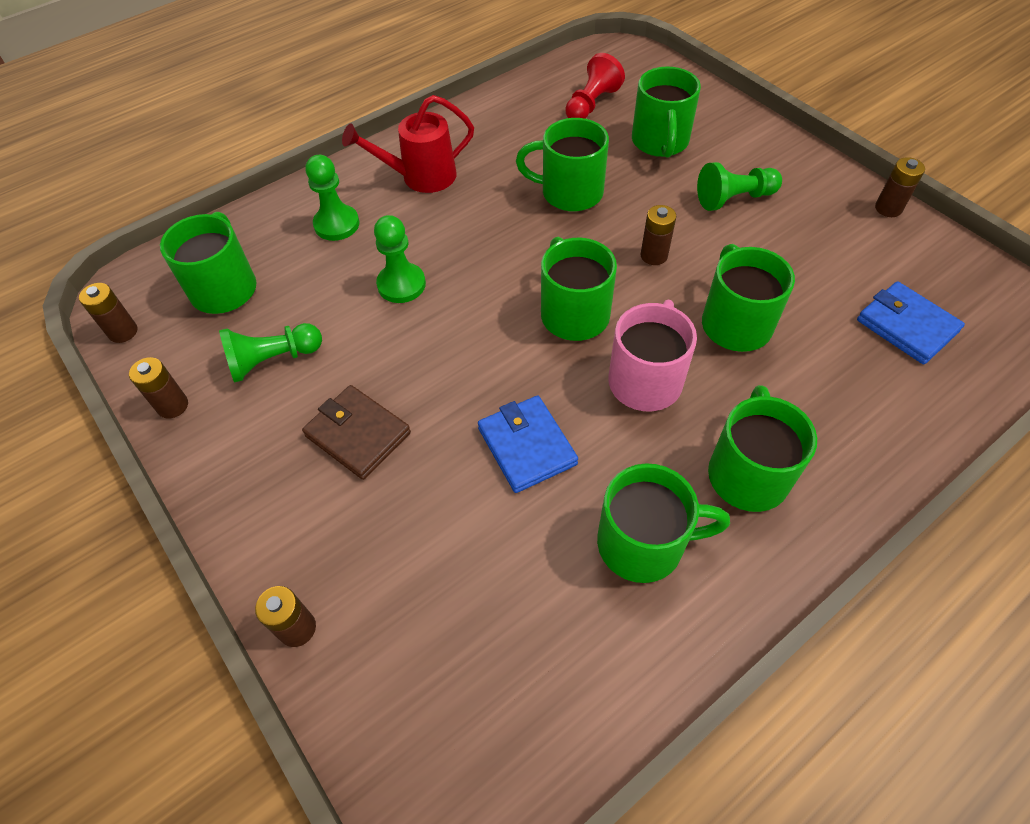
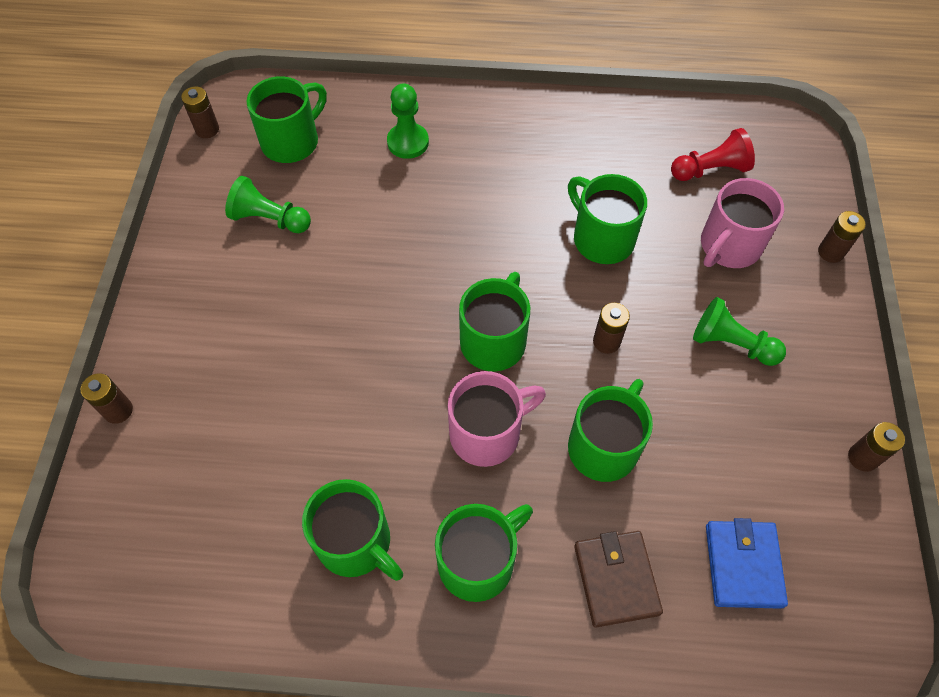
camera: 40 degrees right, 5 degrees up
(173, 406) = (187, 206): brown battery -> brown battery (830, 252)
(358, 434) = (267, 314): brown wallet -> brown wallet (616, 579)
(401, 284) = (402, 224): green pawn -> none
(420, 177) = (504, 143): red watering can -> none
(527, 446) = (357, 412): blue wallet -> none
(660, 142) = (728, 246): green mug -> pink mug

